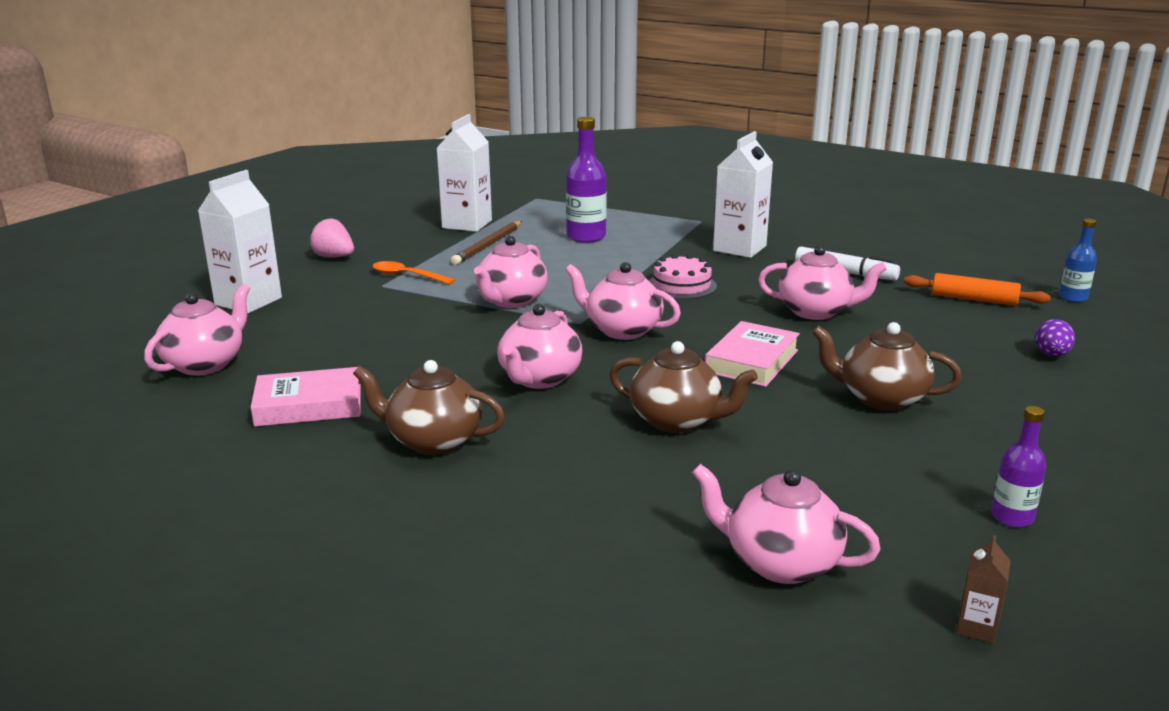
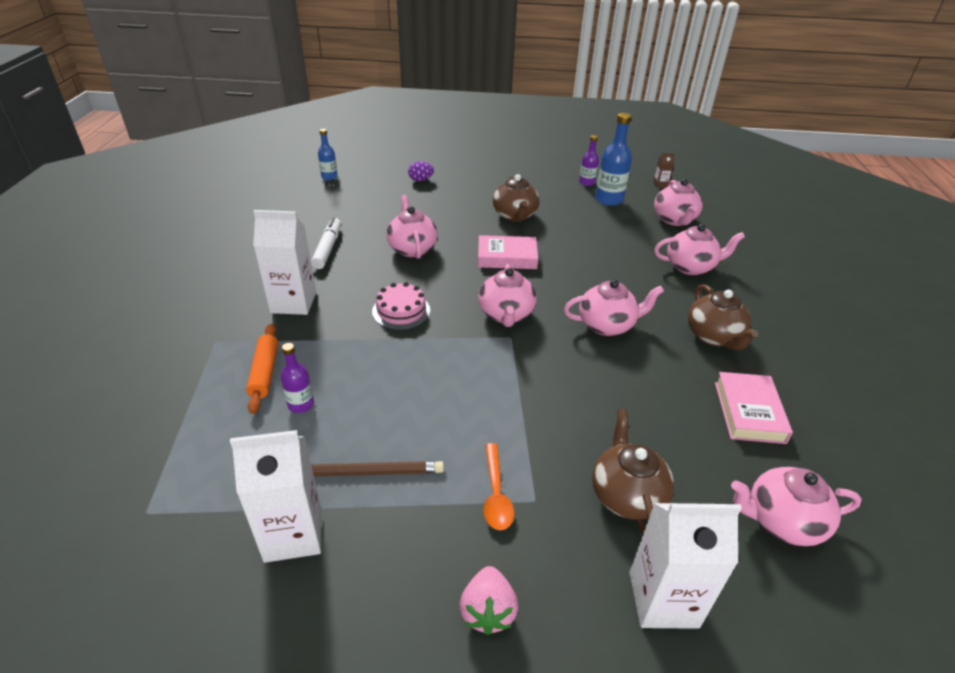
camera: 120 degrees left, 15 degrees up
(309, 405) = (749, 412): pink book -> pink book turned 45 degrees clockwise
(511, 301) = (500, 389): pink teapot -> pink teapot (691, 267)
(586, 237) = (301, 404): purple bottle -> purple bottle, size x0.58
(677, 421) = (600, 265): brown teapot -> brown teapot (627, 495)
(912, 514) = (609, 199): none -> blue bottle
(973, 299) = (352, 202): orange rolling pin -> orange rolling pin (264, 372)

